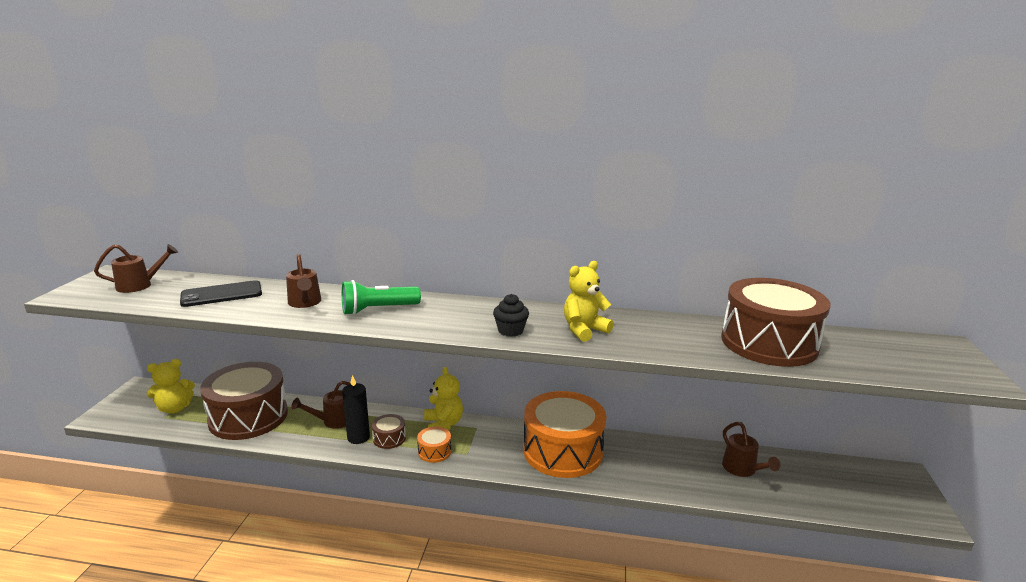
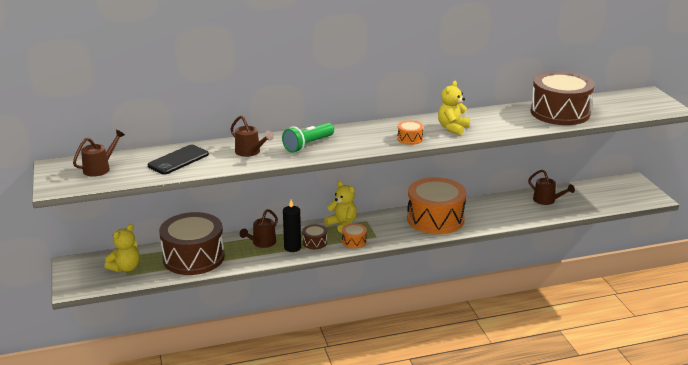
camera: 25 degrees left, 5 degrees up
(510, 331) = (410, 139): black cupcake -> orange drum

